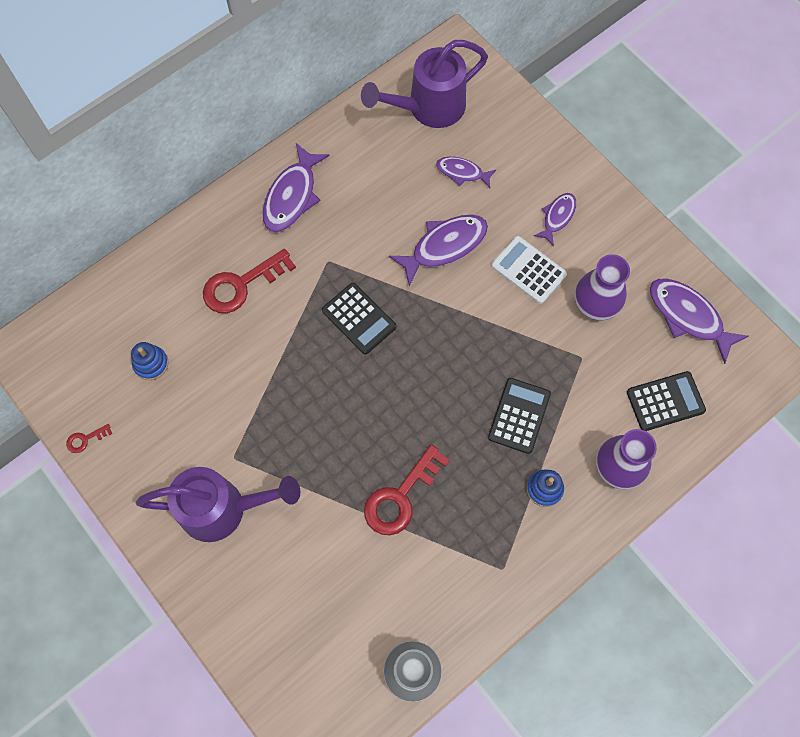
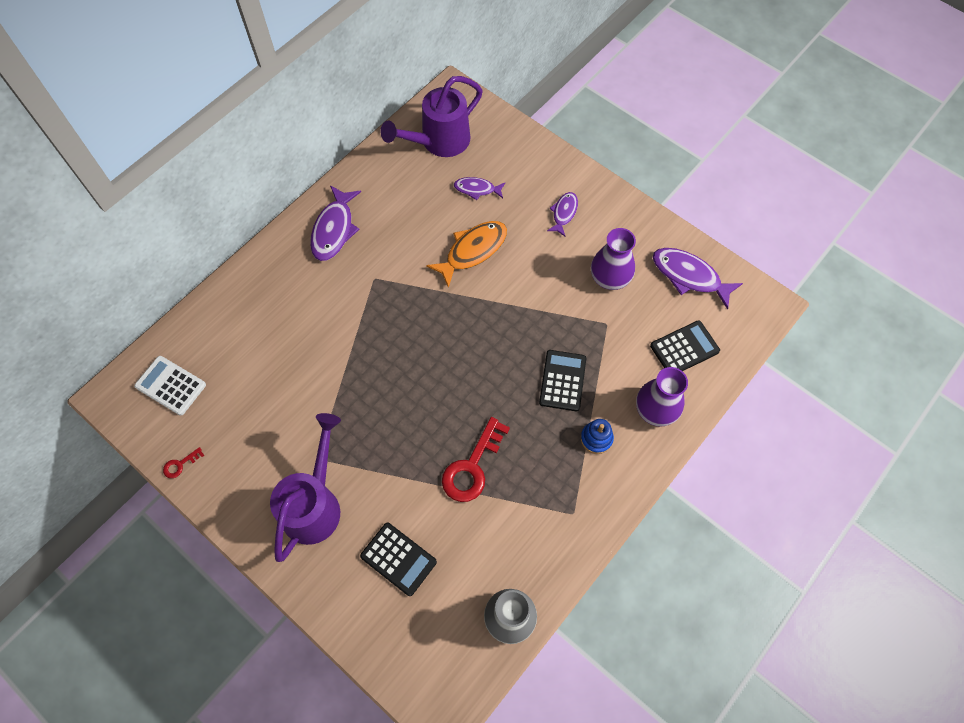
camera: 10 degrees left, 5 degrees down
(151, 364) = (230, 389): blue stacking toy -> none
(222, 509) = (314, 504): purple watering can -> purple watering can turned 60 degrees counterclockwise
(241, 285) = (301, 310): red key -> none
(359, 319) = (409, 322): black calculator -> black calculator (398, 559)
(444, 246) = (472, 251): purple fish -> orange fish
(528, 270) = (548, 259): white calculator -> white calculator (171, 385)

